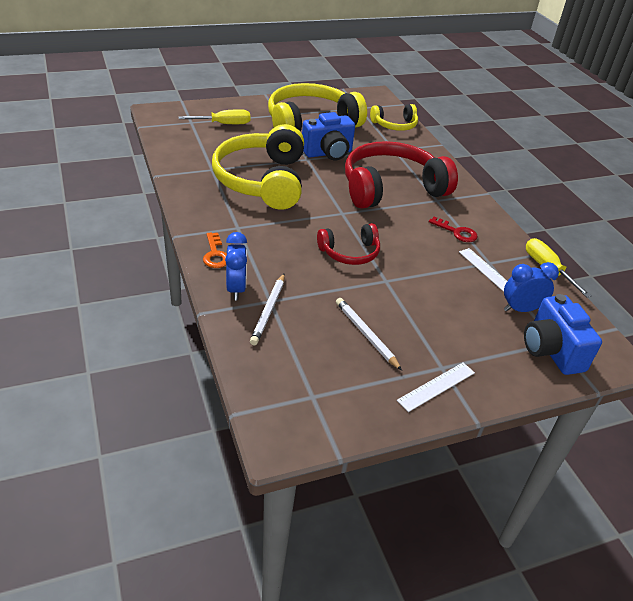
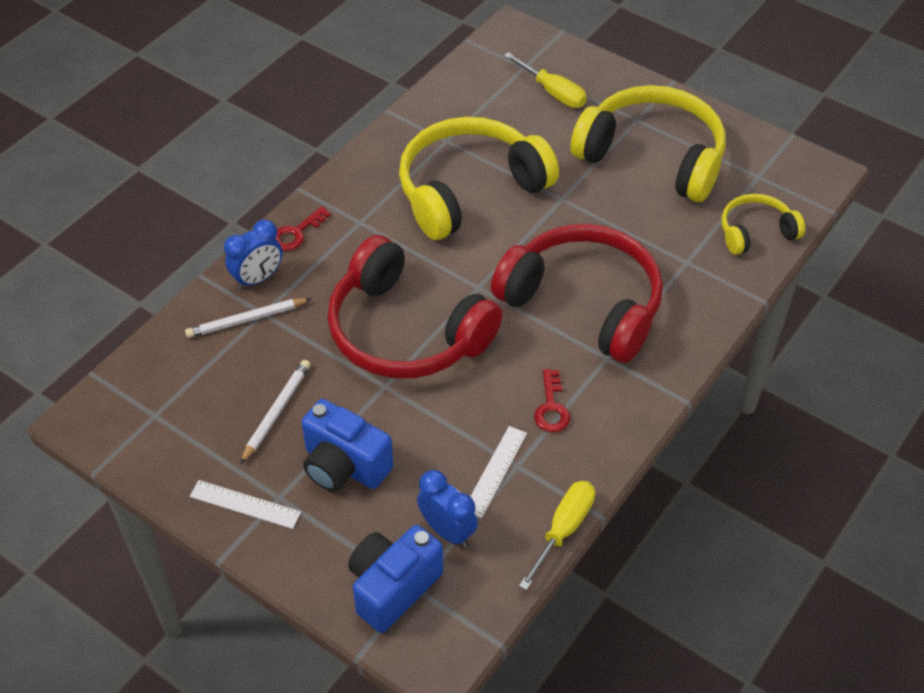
camera: 60 degrees right, 10 degrees up
(215, 254) = (297, 233): orange key -> red key
(328, 153) = (597, 209): blue camera -> blue camera (344, 466)
(350, 253) = (406, 332): red headphones -> red headphones, size x1.96
(395, 125) = (755, 232): yellow headphones -> yellow headphones turned 120 degrees clockwise

